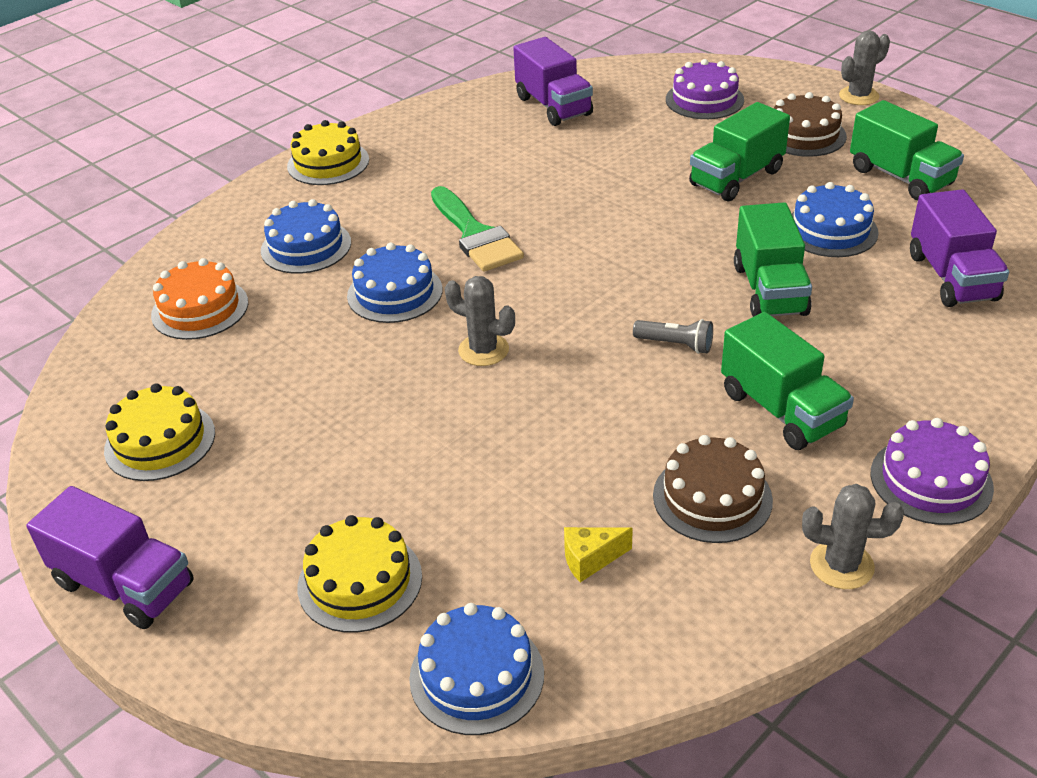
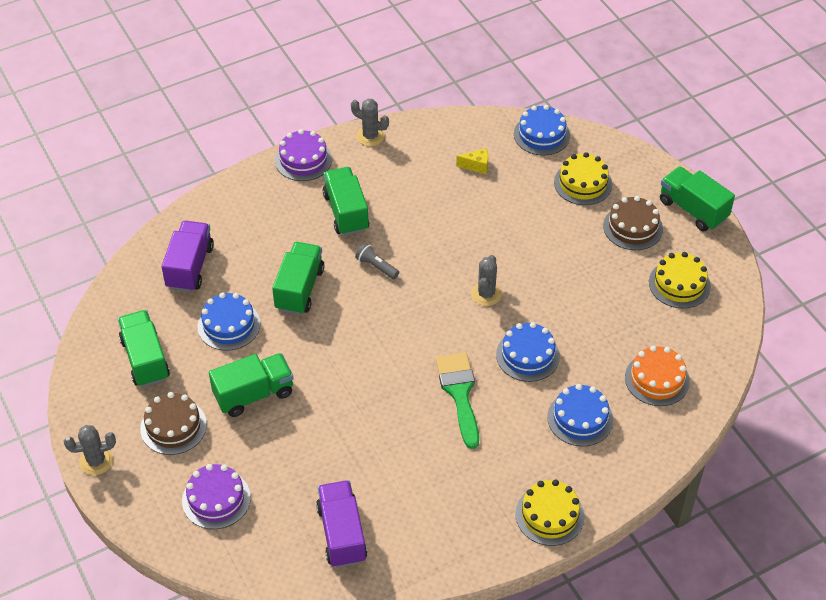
camera: 165 degrees left, 10 degrees up
(125, 584) = (693, 210): purple truck -> green truck
(483, 350) = (486, 294): grey cactus -> grey cactus turned 60 degrees clockwise
(712, 497) = (407, 178): brown cake -> brown cake (633, 227)

